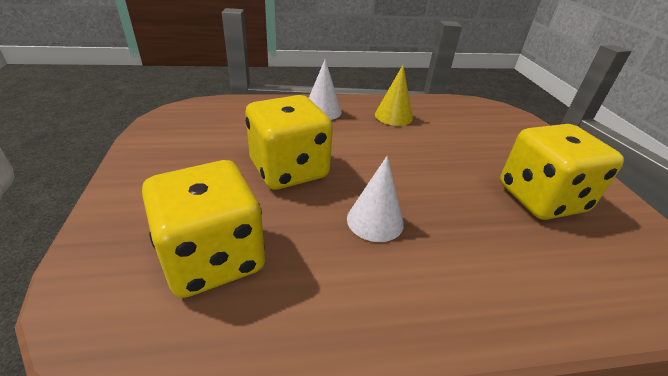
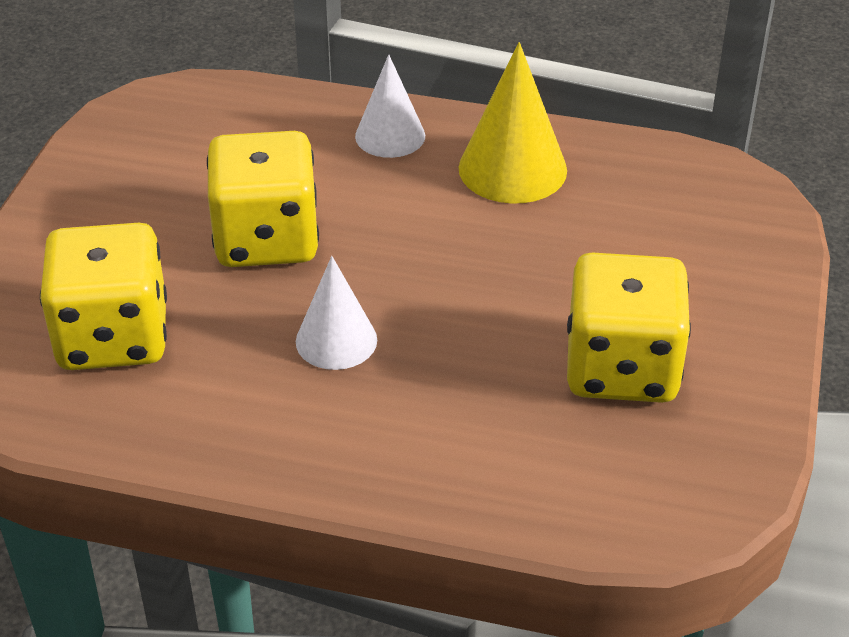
camera: 25 degrees right, 5 degrees up
(393, 116) = (512, 169): yellow cone -> yellow cone, size x1.51

